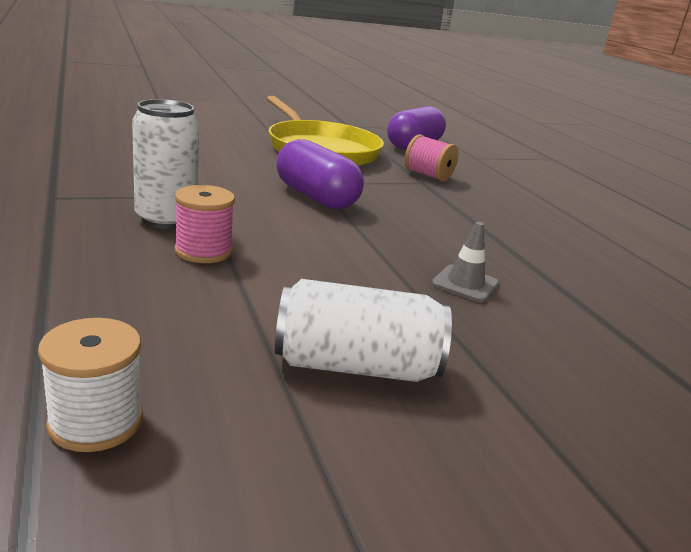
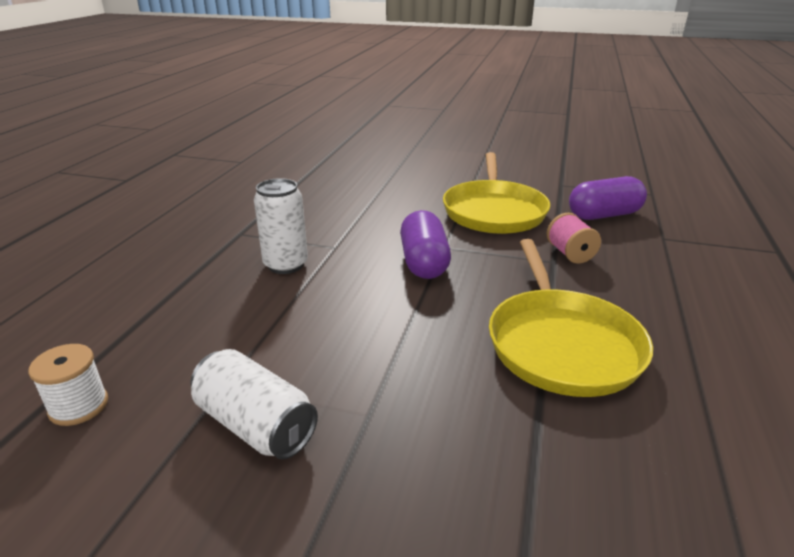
camera: 40 degrees right, 5 degrees up
(203, 251) = (277, 298): pink spool -> none
(465, 284) = (442, 381): grey traffic cone -> none
(509, 238) = (561, 344): none -> yellow pan

